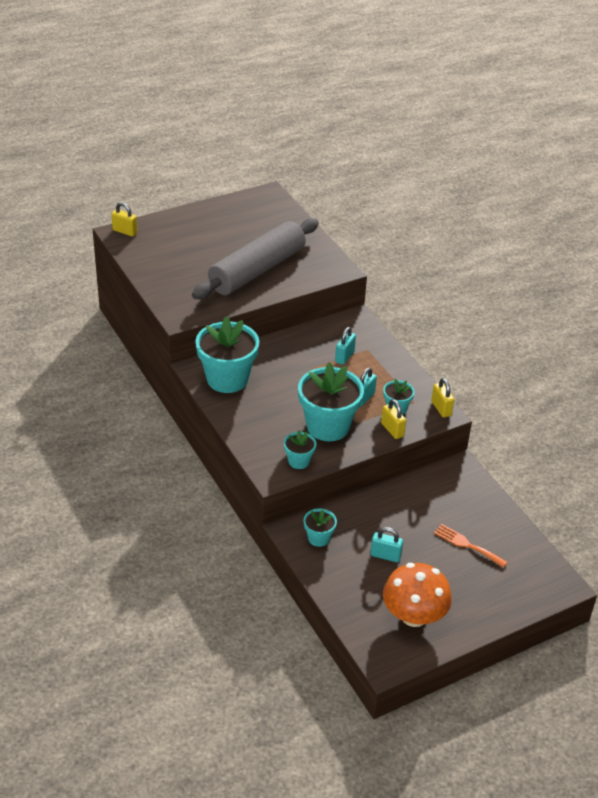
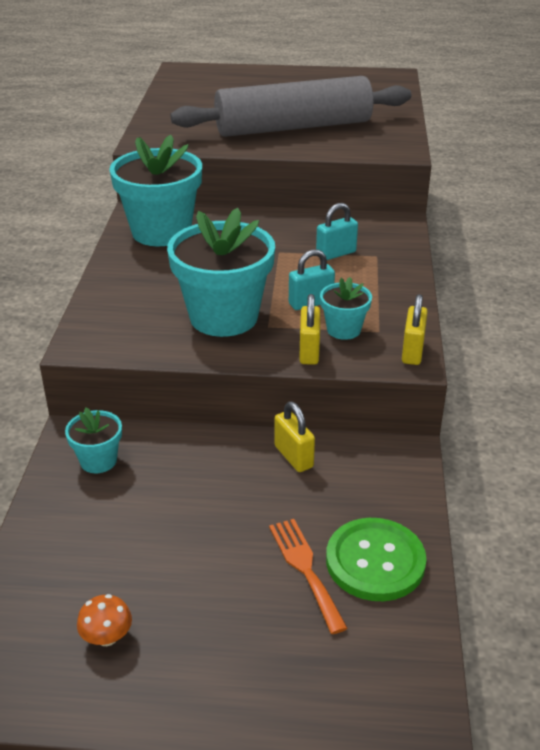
camera: 35 degrees right, 5 degrees down
(125, 231) = (190, 69): yellow padlock -> yellow padlock (293, 457)
(299, 461) = (136, 341): turquoise flower pot -> none
(385, 555) = (163, 525): turquoise padlock -> none
(414, 615) = (107, 637): orange mushroom -> orange mushroom, size x0.41
(492, 527) = (375, 561): none -> green button

